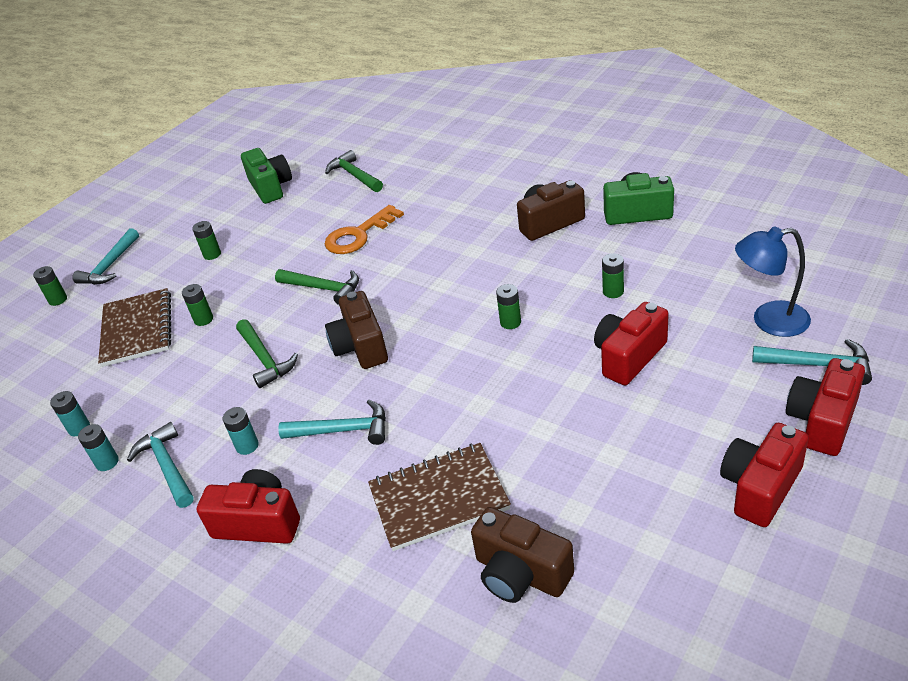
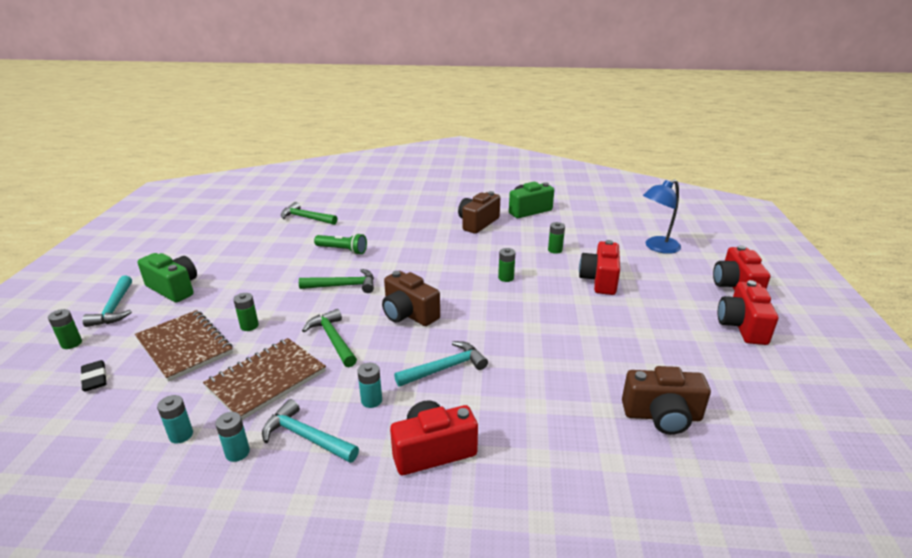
camera: 35 degrees left, 10 degrees down
(53, 345) = (95, 378): none -> black eraser
(212, 254) = (219, 282): green battery -> none
(265, 359) = (333, 339): green hammer -> green hammer turned 150 degrees counterclockwise
(270, 187) = (238, 234): green camera -> green camera (174, 288)
(358, 235) = (342, 250): orange key -> green flashlight
(438, 498) = (560, 389): brown notebook -> brown notebook (266, 380)
(818, 365) = (704, 262): turquoise hammer -> none

